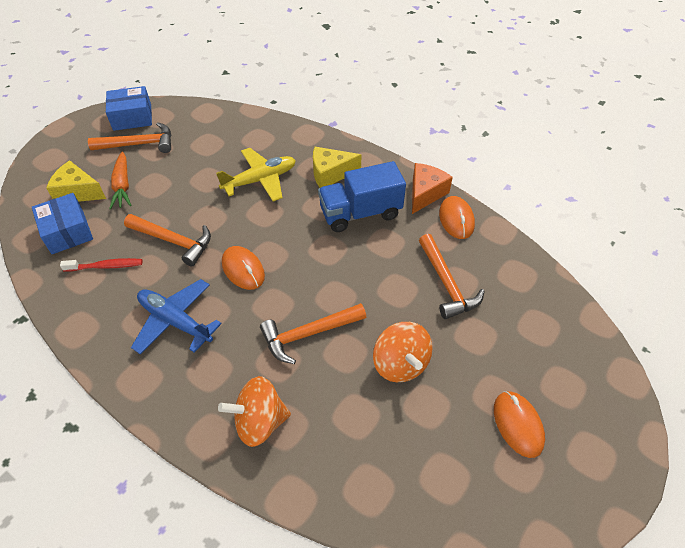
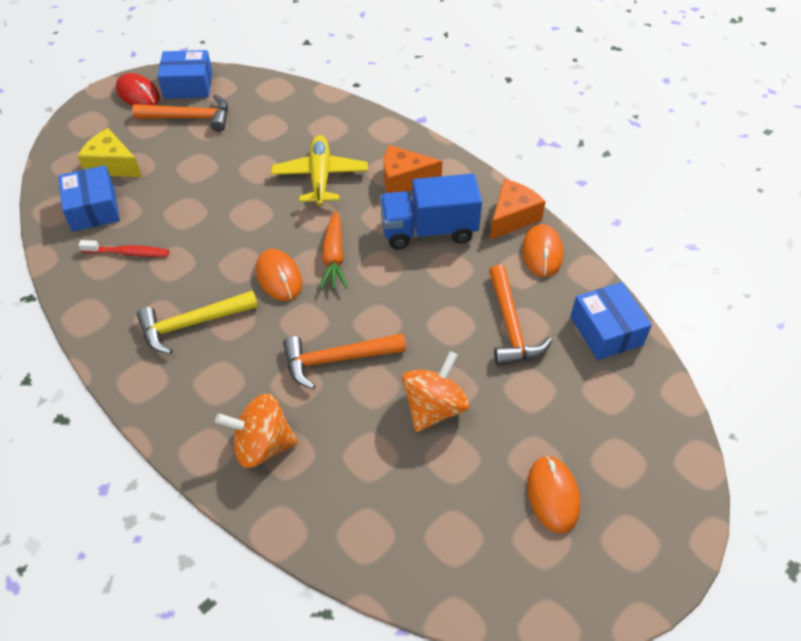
camera: 10 degrees right, 0 degrees up
(90, 129) = (138, 94): none -> red mouse
(122, 186) = (163, 164): orange carrot -> orange carrot (334, 257)
(173, 241) = (207, 235): orange hammer -> none
(175, 321) = (192, 324): blue plane -> yellow hammer
(260, 180) = (320, 177): yellow plane -> yellow plane turned 75 degrees counterclockwise
(330, 174) = (404, 180): yellow cheese -> orange cheese
(400, 363) = (434, 407): orange spinning top -> orange spinning top turned 135 degrees counterclockwise
(524, 276) = (606, 330): none -> blue box

